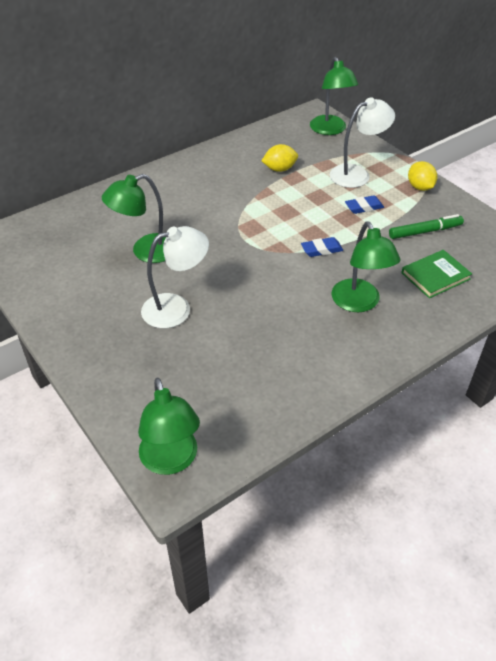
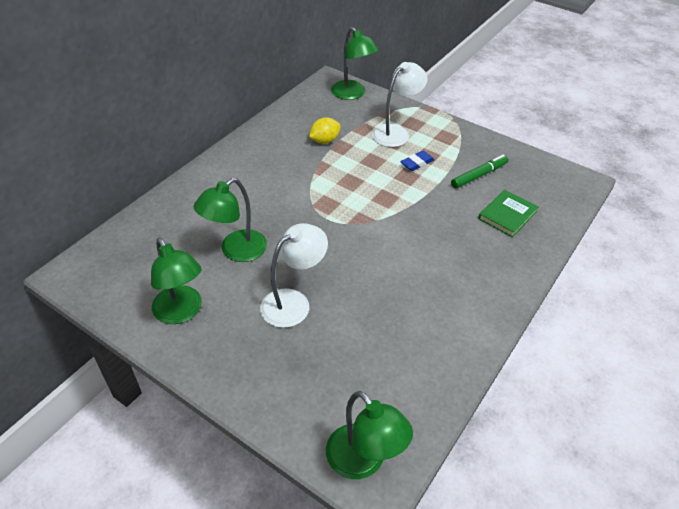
camera: 20 degrees left, 0 degrees up
(321, 250) = (399, 212): blue eraser -> none
(359, 303) = (456, 256): green lamp -> green lamp (181, 312)
(420, 187) = (455, 134): yellow lemon -> none

